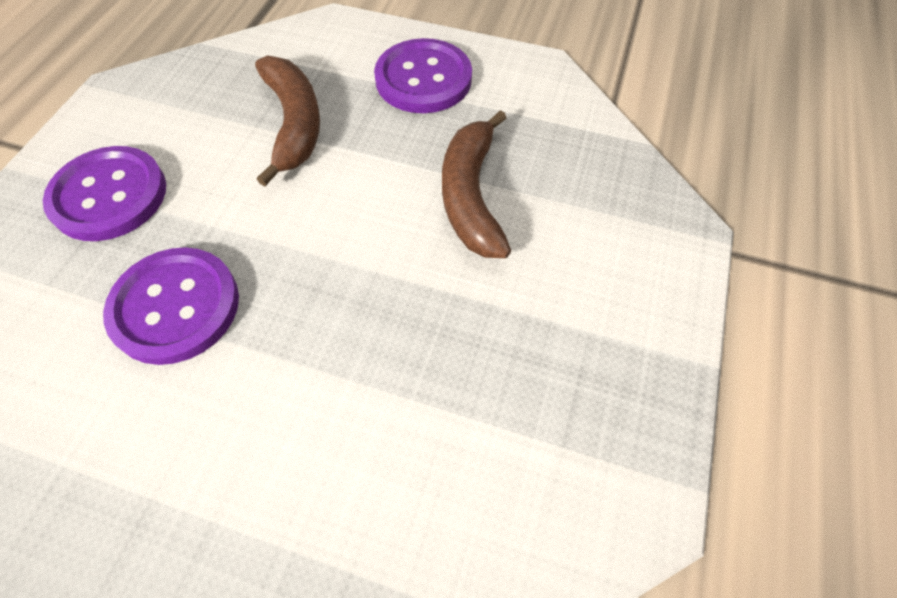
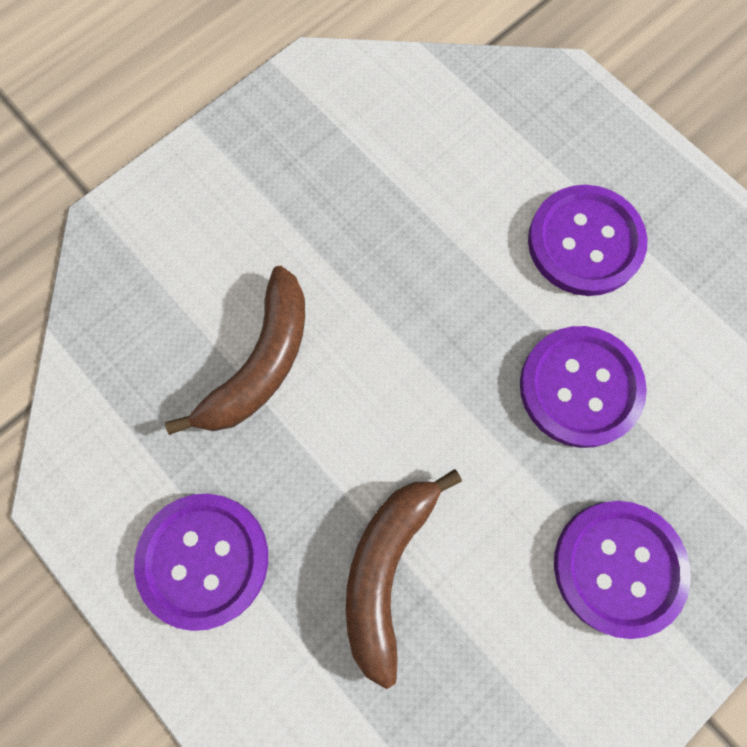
camera: 150 degrees left, 15 degrees up
(210, 458) = (584, 242): none -> purple button

